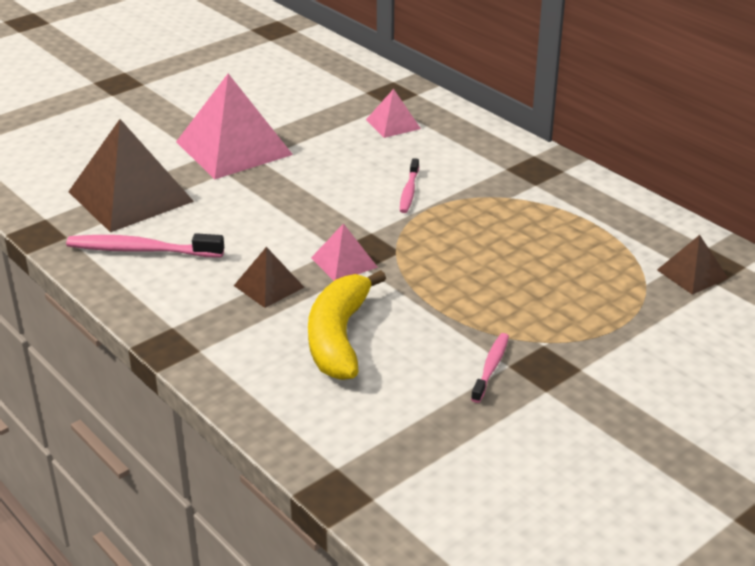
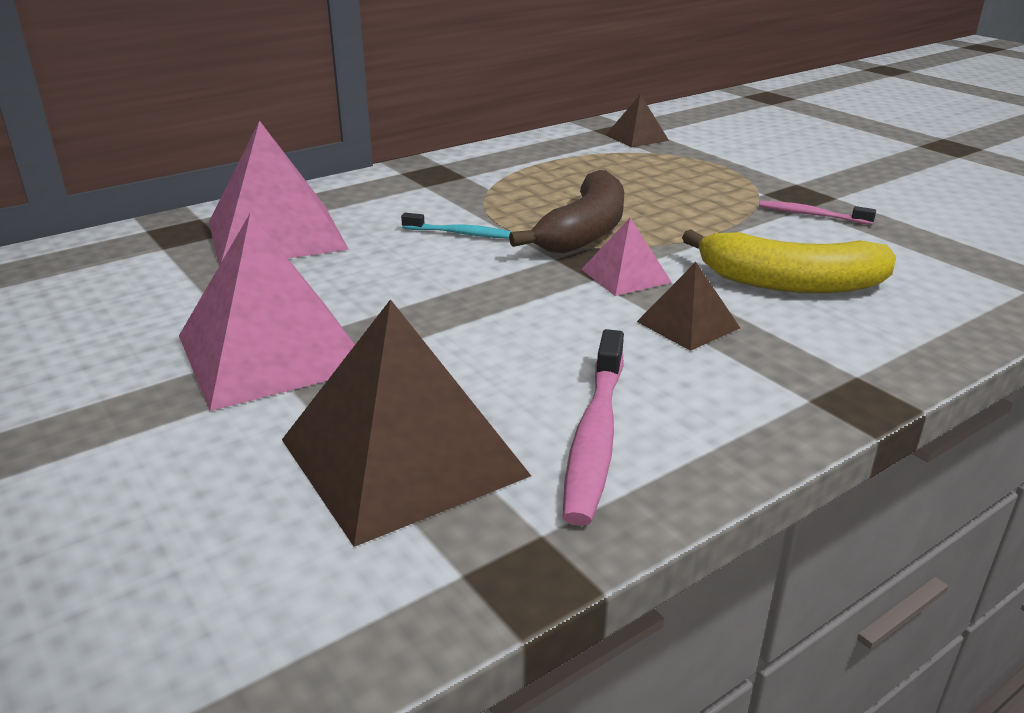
camera: 85 degrees left, 5 degrees down
(393, 124) = (276, 235): pink pyramid -> pink pyramid, size x2.03
(409, 191) = (460, 234): pink toothbrush -> turquoise toothbrush
(425, 244) = (584, 231): none -> brown banana

